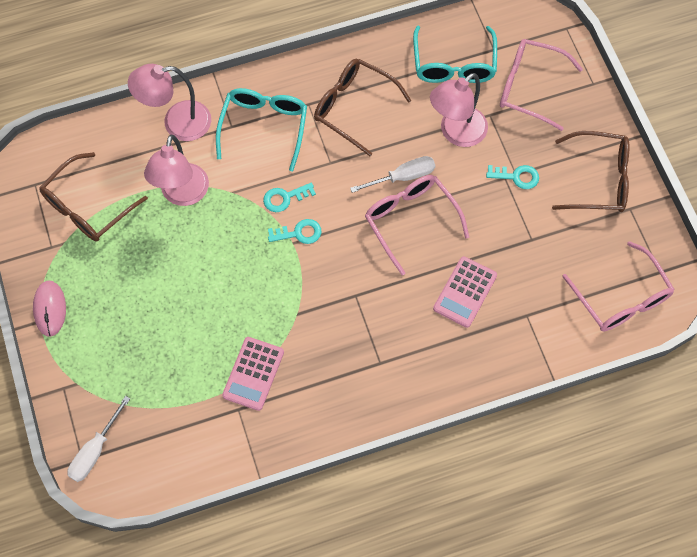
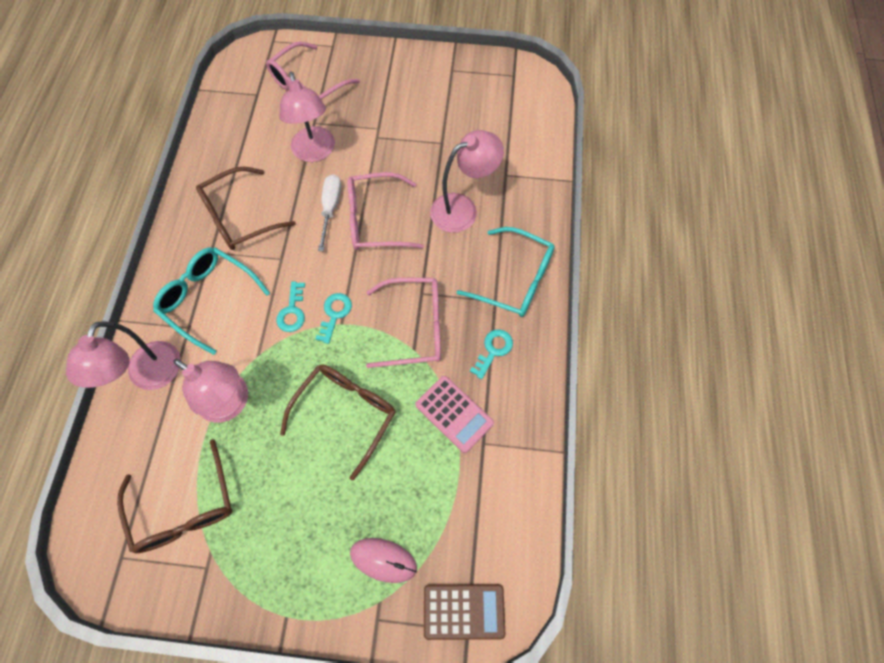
camera: 65 degrees left, 0 degrees up
(50, 309) = (278, 599): pink mouse -> pink mouse (383, 560)
(95, 451) = (464, 611): white screwdriver -> brown calculator
(454, 65) = (251, 127): turquoise glasses -> turquoise glasses (515, 280)
(465, 292) = (462, 208): pink calculator -> pink lamp
(517, 177) = (381, 128): turquoise key -> turquoise key (493, 350)
(599, 179) = (416, 77): brown glasses -> brown glasses (346, 413)
(621, 298) = (523, 108): pink glasses -> pink glasses (415, 327)

